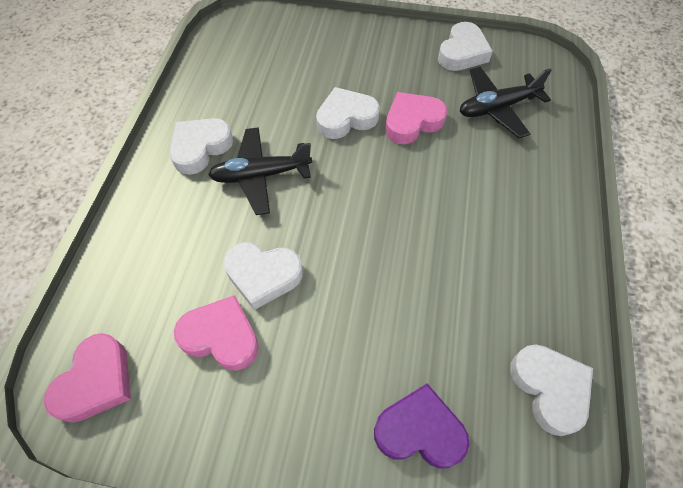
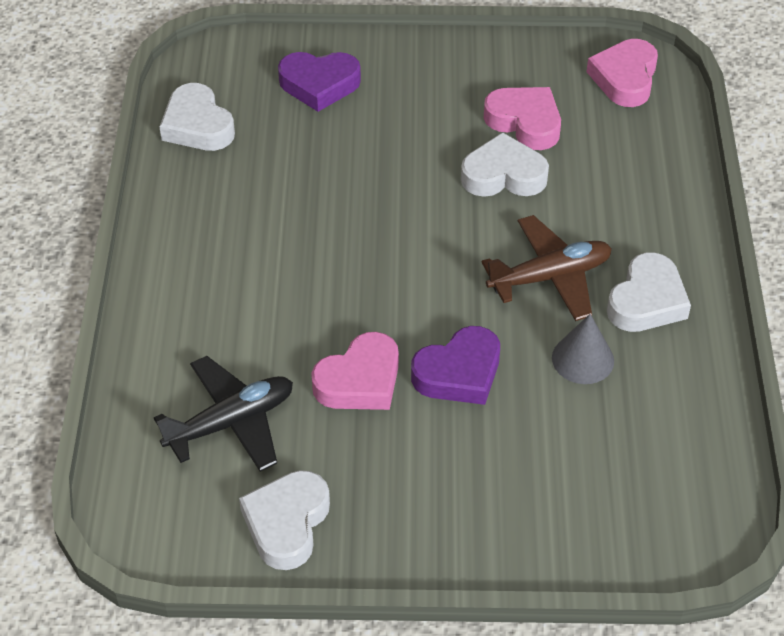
camera: 170 degrees right, 10 degrees down
(221, 336) = (525, 122): pink heart -> pink heart turned 150 degrees counterclockwise
(261, 175) = (550, 277): black plane -> brown plane
(262, 116) = (583, 359): none -> grey cone
(346, 118) = (459, 373): white heart -> purple heart

